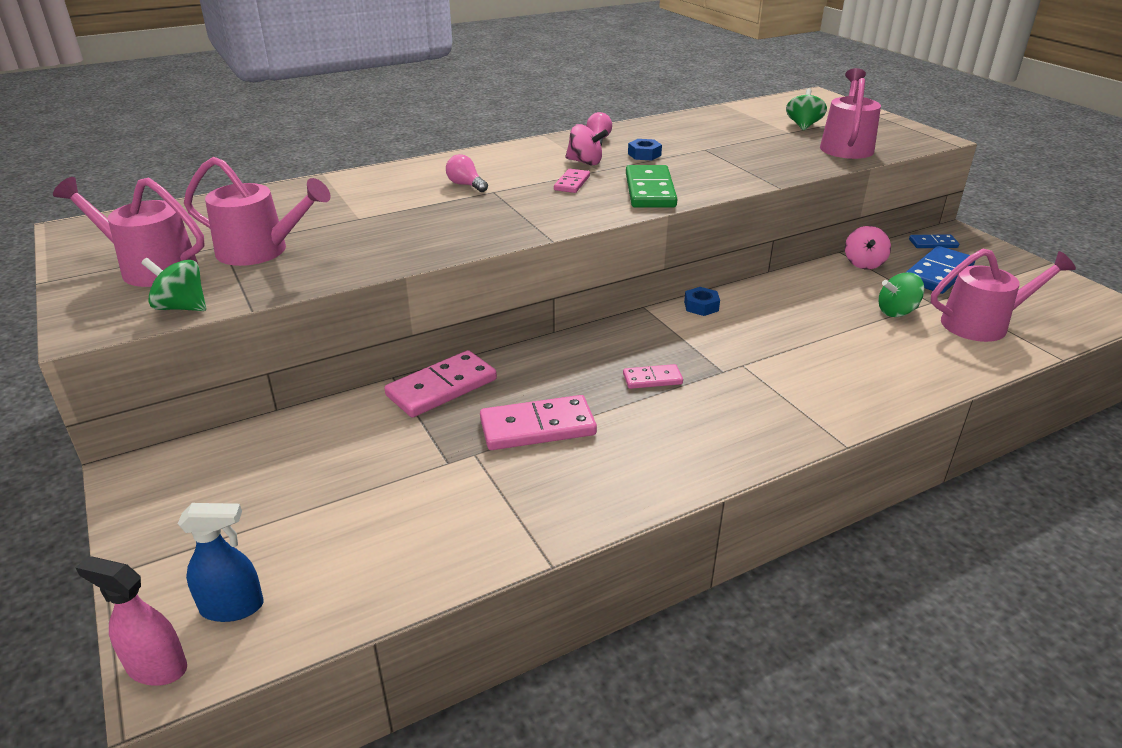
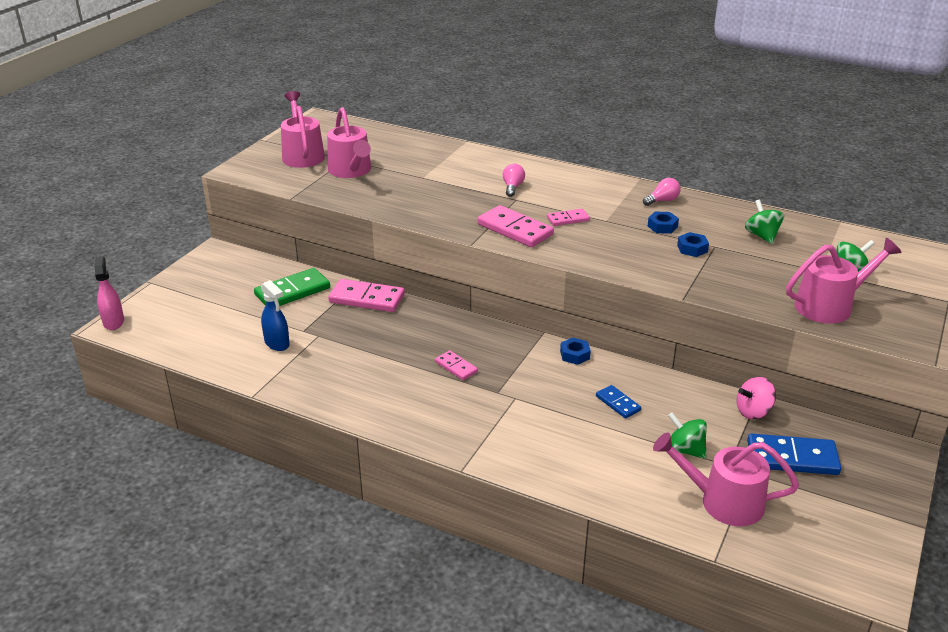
camera: 55 degrees right, 0 degrees up
(181, 307) = (275, 181): green spinning top -> green spinning top (762, 236)
(232, 607) = (157, 322): blue spray bottle -> blue spray bottle (277, 343)
(537, 427) = (362, 345): pink domino -> pink domino (515, 230)
(585, 162) = (612, 211): pink spinning top -> none
(649, 191) = (597, 250): green domino -> green domino (292, 291)
(698, 157) = (692, 249): none -> blue nut
(933, 244) = (854, 442): blue domino -> blue domino (617, 403)
(982, 324) = (723, 502): pink watering can -> pink watering can turned 150 degrees clockwise

